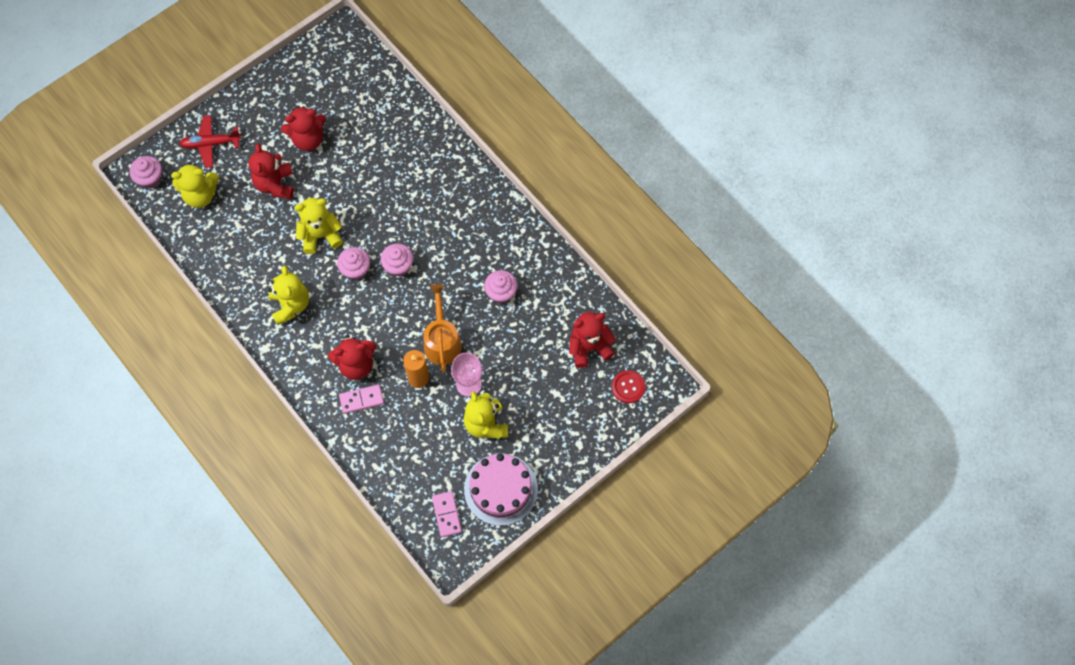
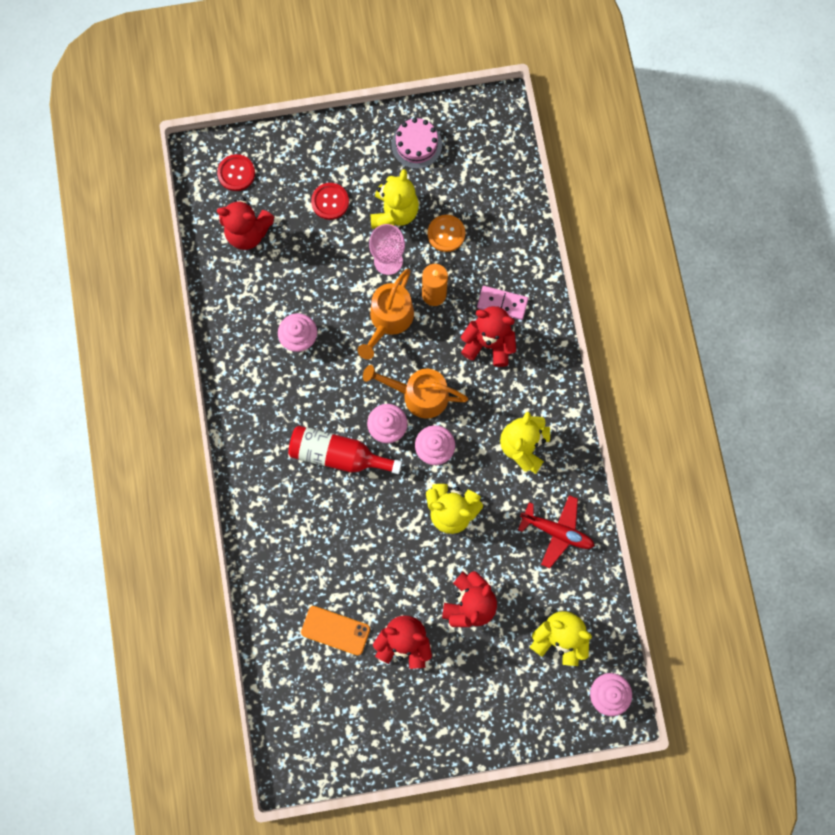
camera: 150 degrees left, 10 degrees up
(210, 144) = (518, 701): red plane -> red plane (557, 531)
(359, 123) = (335, 630): none -> orange phone
(388, 300) = (418, 394): none -> orange watering can
(423, 229) = (338, 455): none -> red bottle
(435, 430) = (446, 234): none -> orange button
(446, 514) = (480, 149): pink domino -> none
(501, 489) = (416, 144): pink cake -> pink cake, size x0.64
(541, 405) = (330, 201): none -> red button

